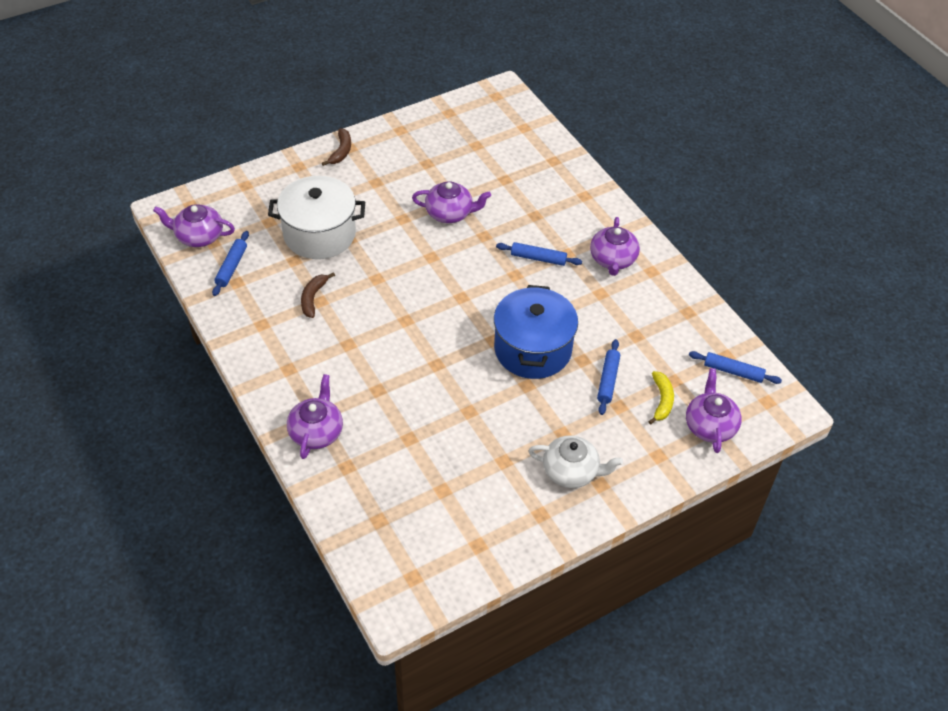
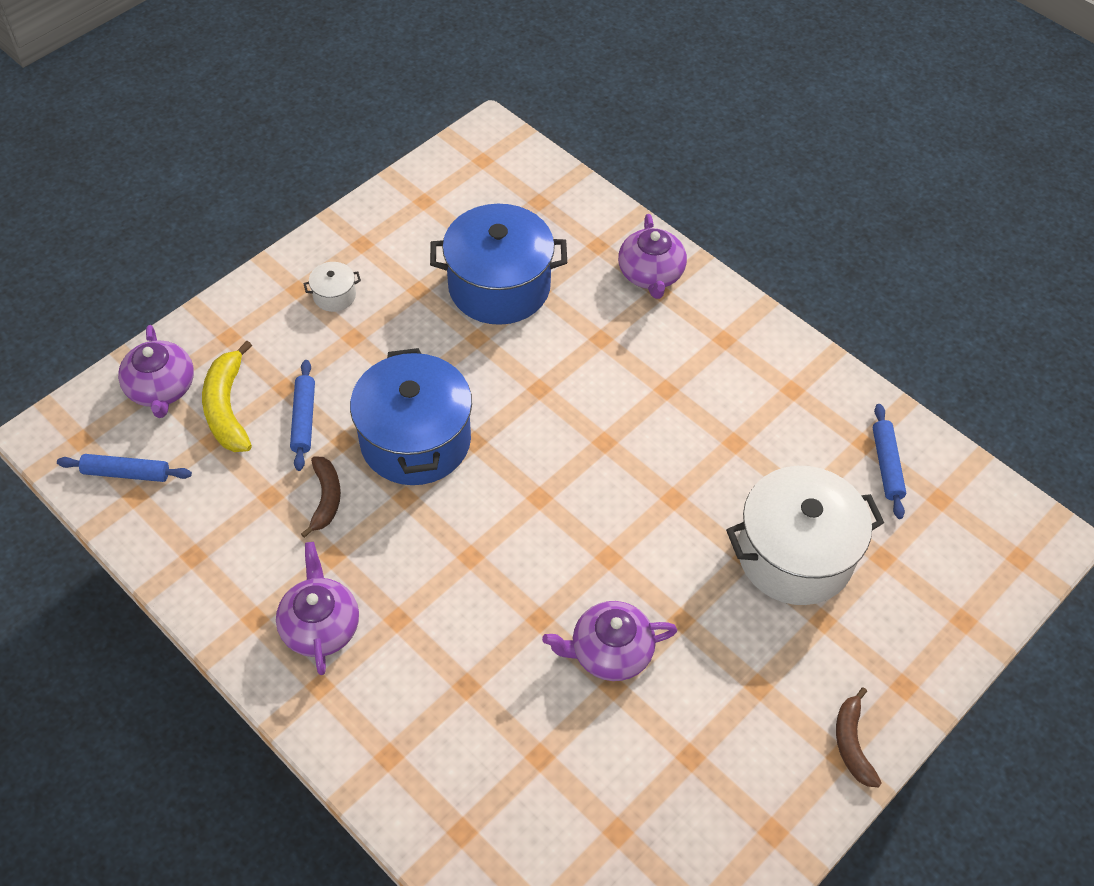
camera: 165 degrees right, 5 degrees up
(198, 236) = (967, 504): purple teapot -> none
(313, 298) = (746, 445): brown banana -> brown banana (326, 498)
(439, 449) = (499, 286): none -> blue pot
(538, 258) = (441, 597): blue rolling pin -> none
(571, 471) = (334, 296): white teapot -> white pot
(662, 400) = (227, 408): yellow banana -> yellow banana, size x1.50

